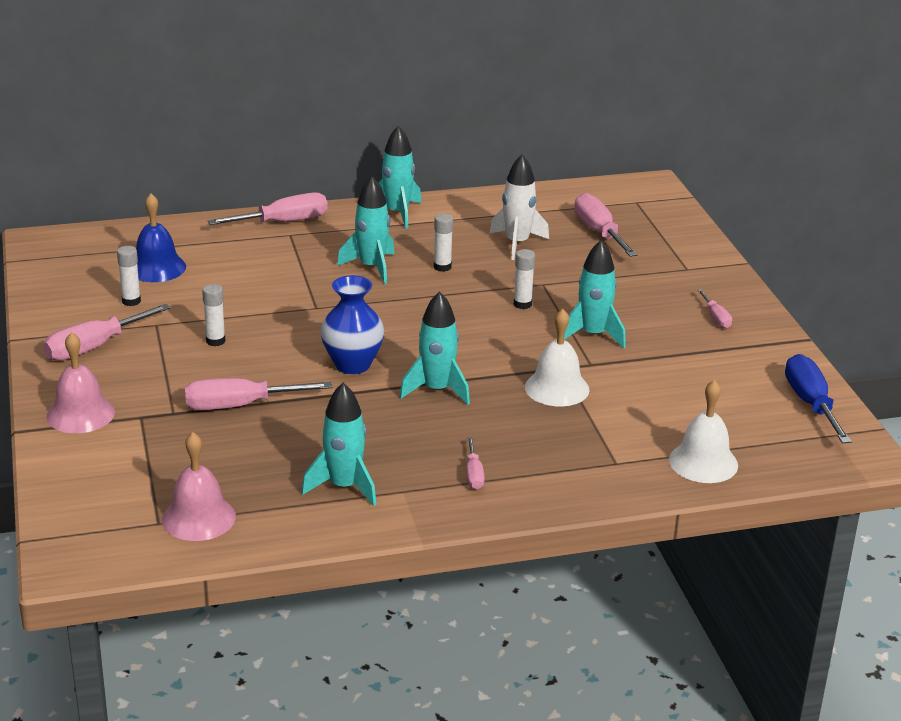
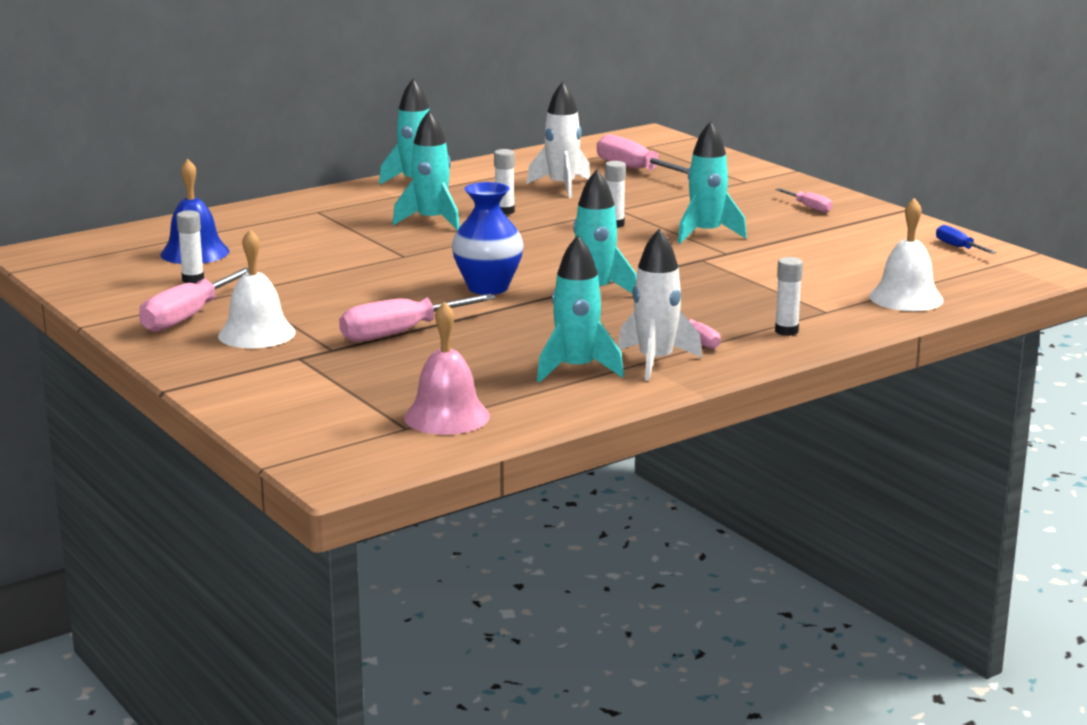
camera: 20 degrees left, 10 degrees down
(80, 414) = (227, 366): pink bell -> none
(215, 341) = (321, 293): white glue stick -> white glue stick (786, 331)
(283, 222) = (300, 204): pink screwdriver -> none
(416, 493) = (655, 362): none -> white rocket
(557, 388) = (712, 273): white bell -> white bell (256, 334)
(811, 403) = (958, 247): blue screwdriver -> blue screwdriver, size x0.53

